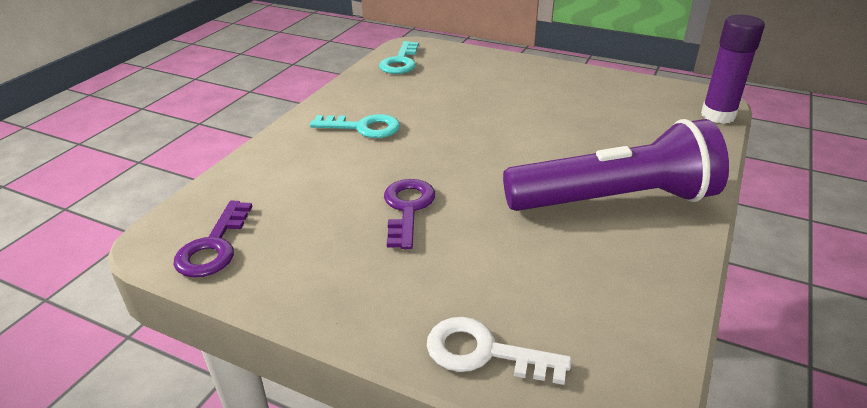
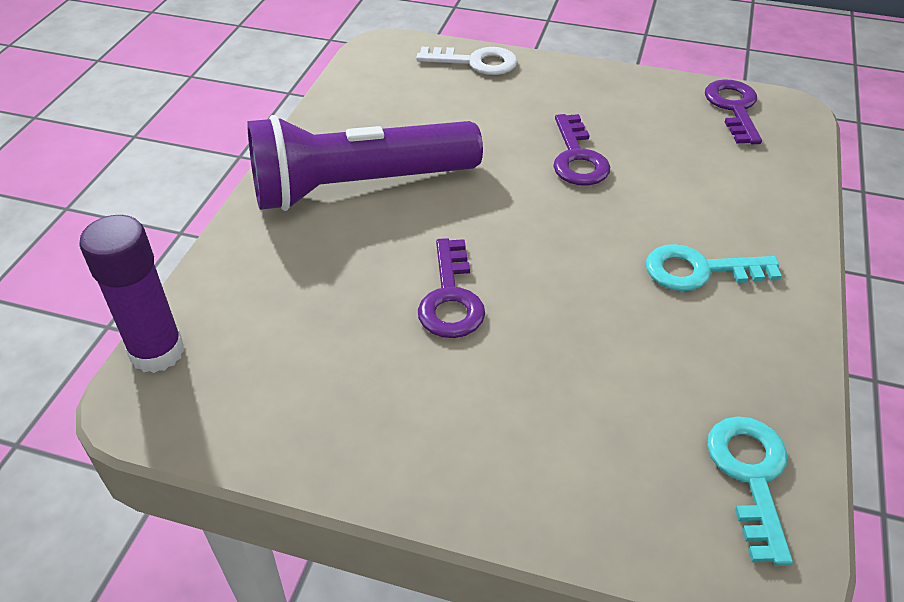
camera: 170 degrees right, 10 degrees up
(535, 126) = (451, 298): none -> purple key

